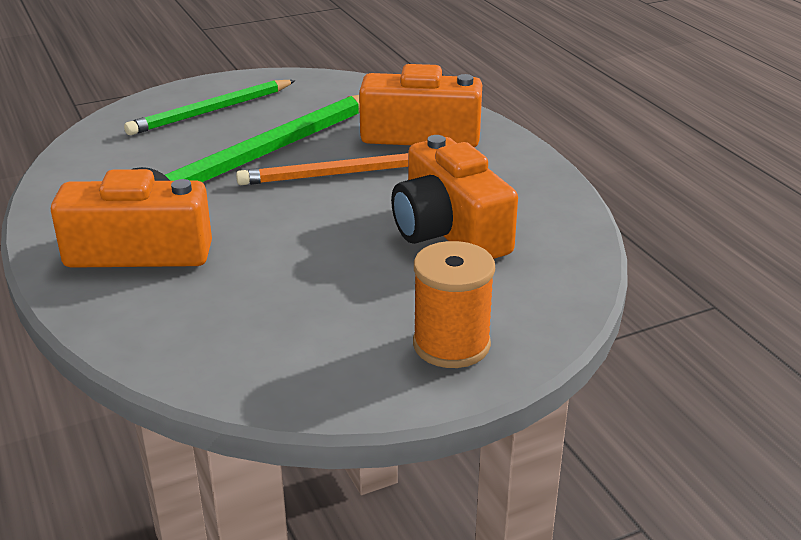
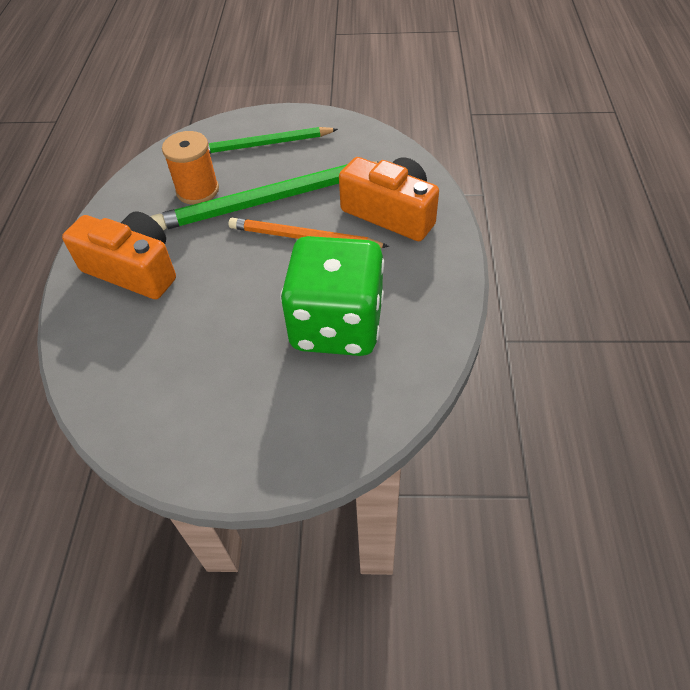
camera: 30 degrees right, 20 degrees up
(449, 231) = (336, 325): orange camera -> green dice
(451, 345) = (257, 440): orange spool -> orange spool (197, 190)

